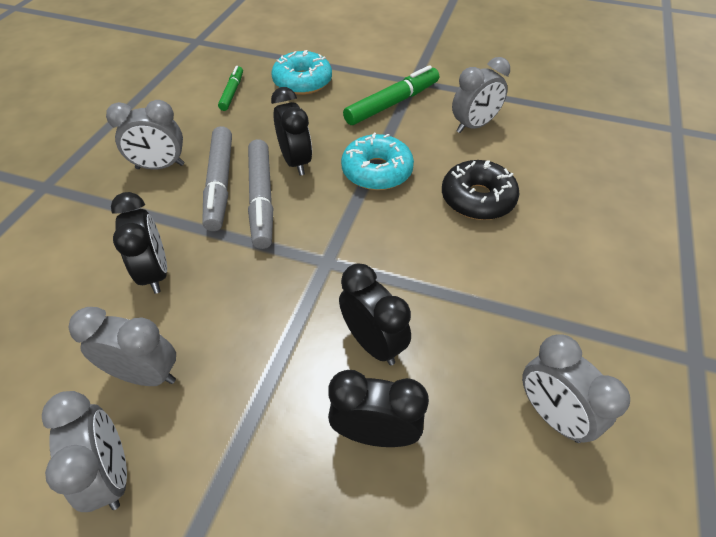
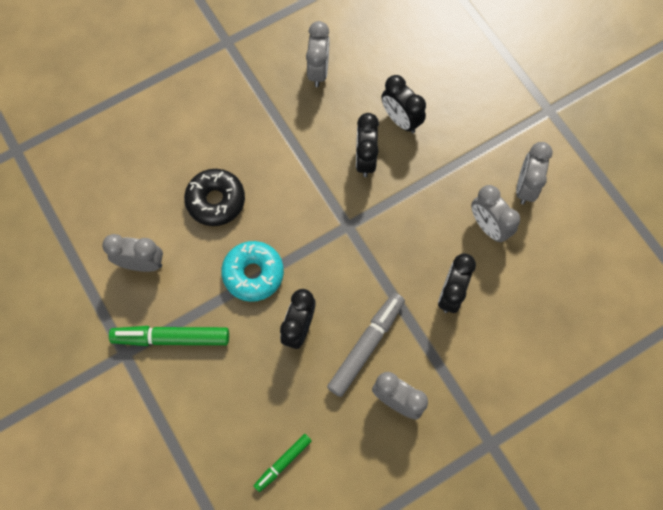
camera: 140 degrees left, 20 degrees up
(261, 198) = (348, 308): grey marker -> none
(302, 82) = (213, 429): turquoise donut -> none

